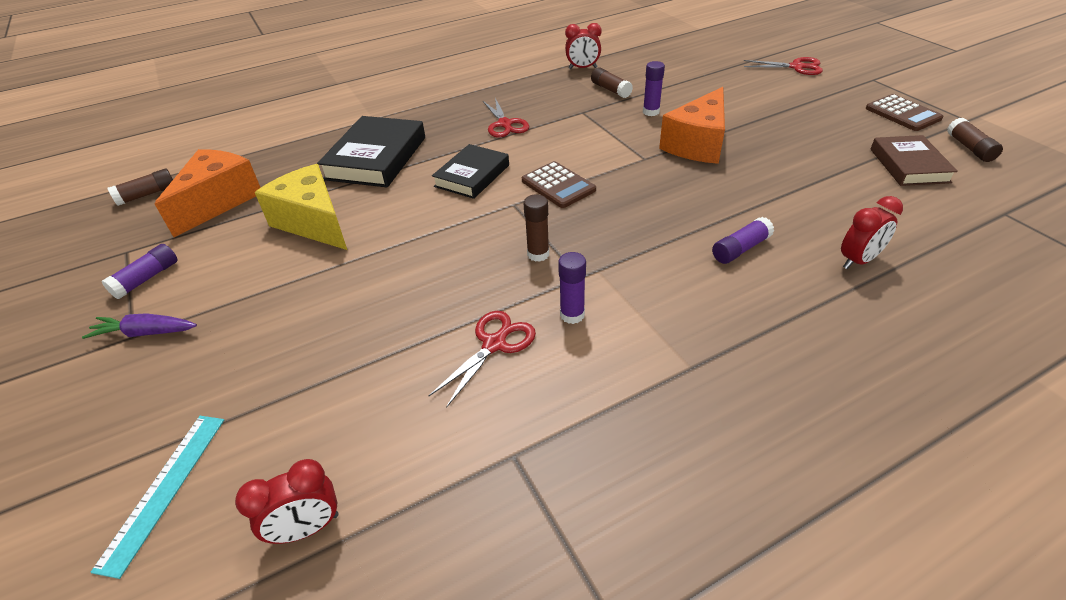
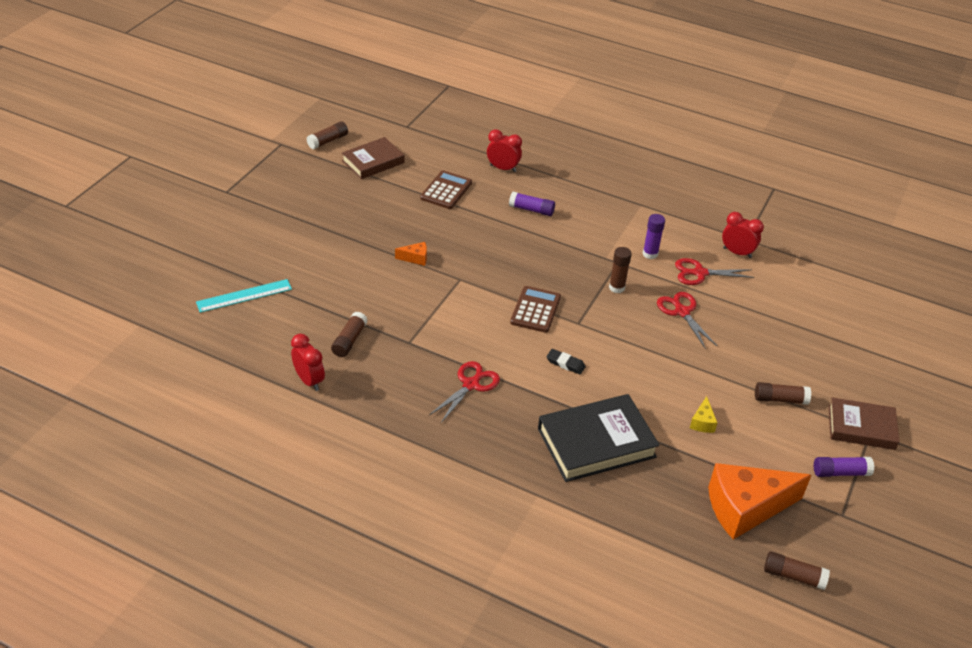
camera: 130 degrees left, 0 degrees up
(146, 333) = (861, 427): purple carrot -> brown book
(164, 489) = (891, 337): turquoise ruler -> turquoise ruler (244, 296)
(259, 291) = (780, 399): none -> brown glue stick
(307, 528) = (843, 280): red clock -> red clock (737, 252)
(313, 222) = (702, 422): yellow cheese -> yellow cheese, size x0.41
(472, 176) = (565, 363): black book -> black eraser
(651, 112) = (378, 299): purple glue stick -> none
(697, 144) = (415, 258): orange cheese -> orange cheese, size x0.41
(797, 67) = (221, 236): red scissors -> red scissors (681, 311)
(902, 114) = (289, 171): brown calculator -> brown calculator (446, 190)

